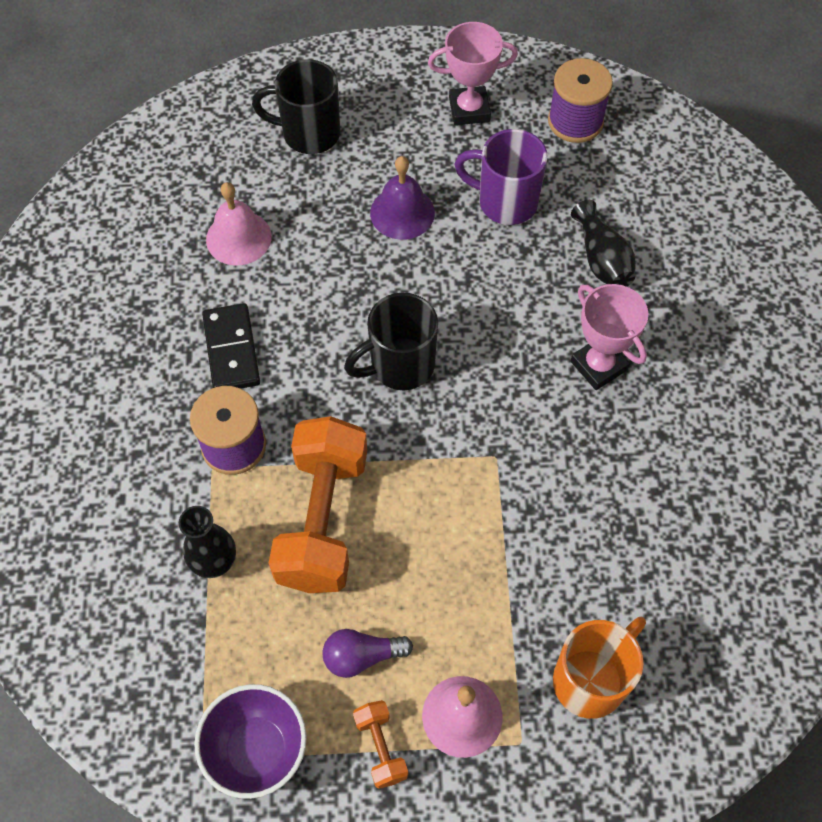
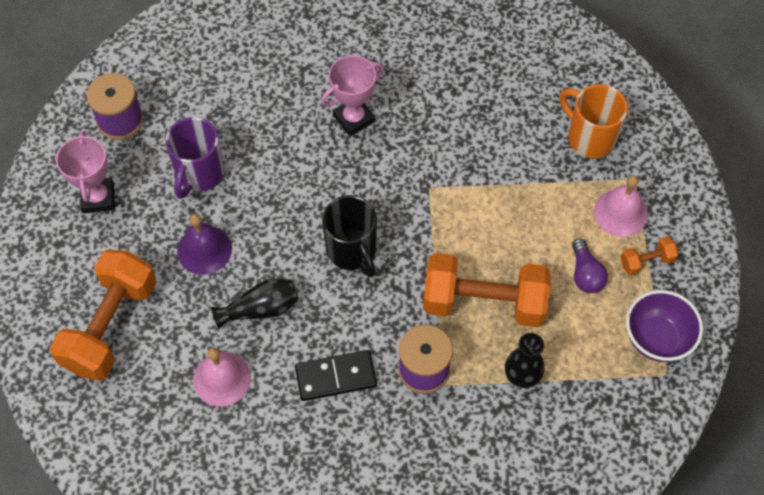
camera: 90 degrees left, 0 degrees up
(308, 134) = (110, 326): black mug -> orange dumbbell
(602, 259) = (259, 110): black vase -> black vase (260, 309)

